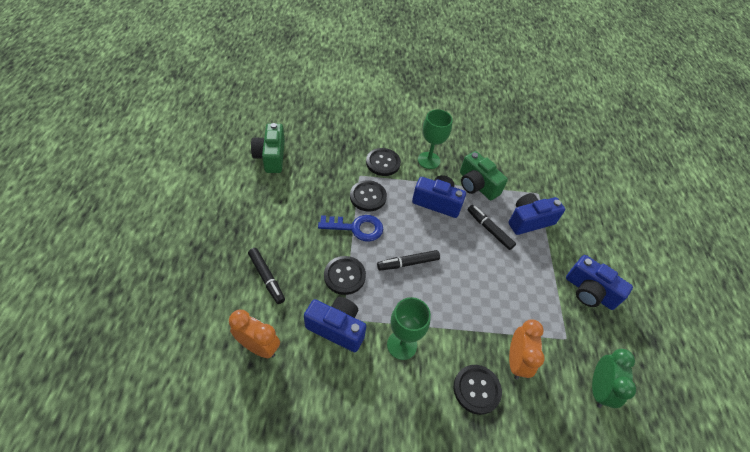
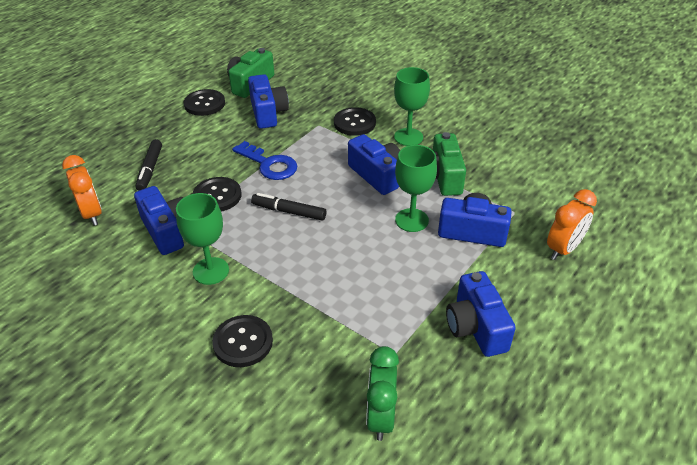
camera: 40 degrees right, 10 degrees down
(311, 180) = (268, 113): none -> blue camera
(368, 197) = (308, 144): black button -> black button (204, 104)
(489, 229) = (411, 220): black marker -> green goblet
(516, 361) = (311, 342): orange clock -> orange clock (563, 249)
(598, 389) = (380, 417): green clock -> green clock turned 135 degrees clockwise

